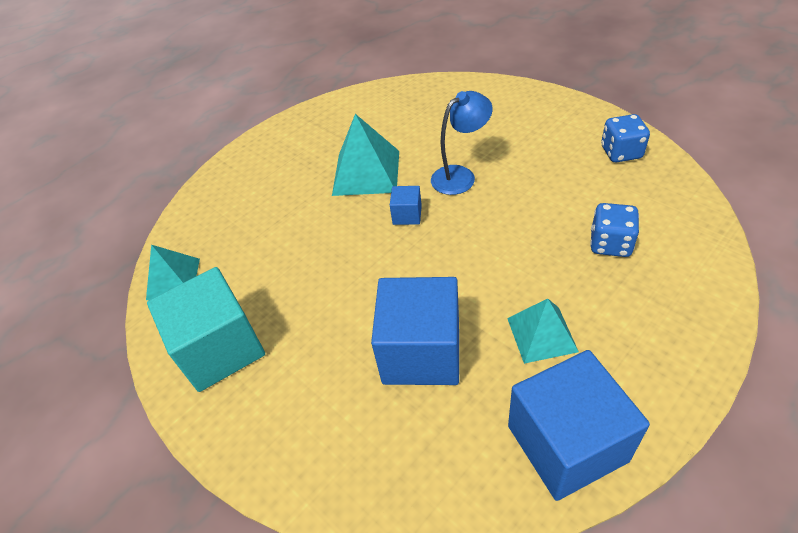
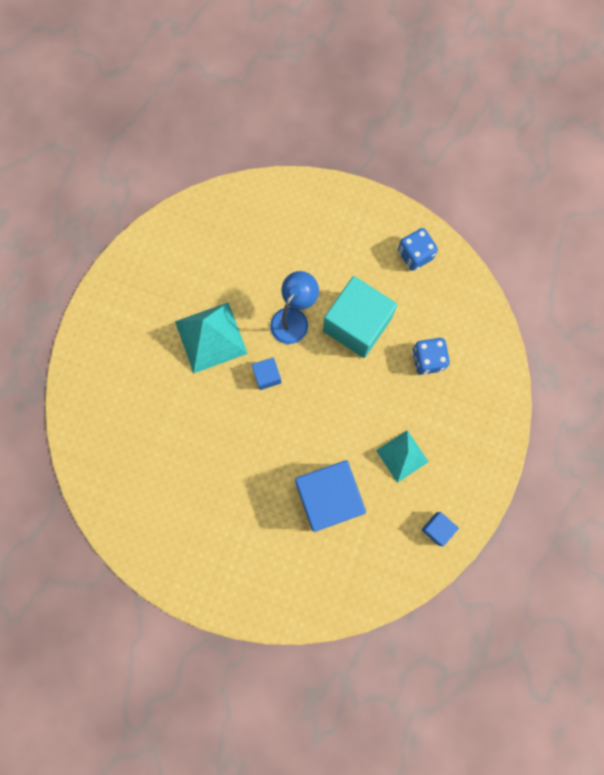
camera: 30 degrees left, 30 degrees up
(173, 279) = (107, 500): turquoise pyramid -> none
(220, 348) = (185, 545): turquoise cube -> turquoise cube (357, 325)
(567, 443) = (437, 529): blue cube -> blue cube, size x0.45

